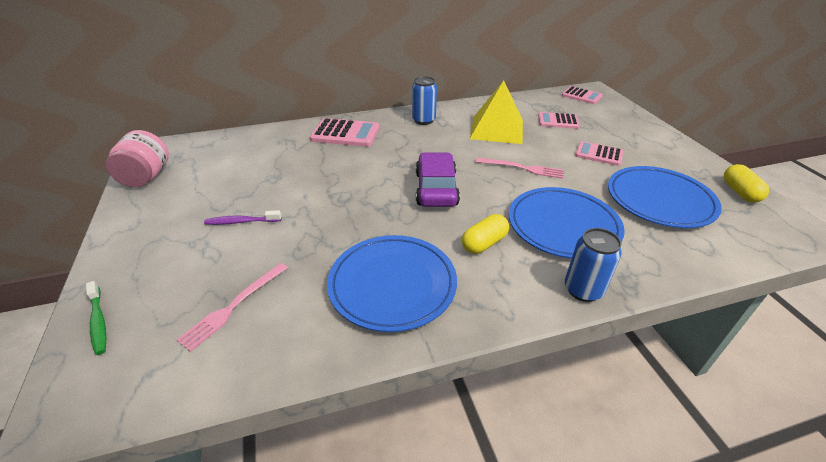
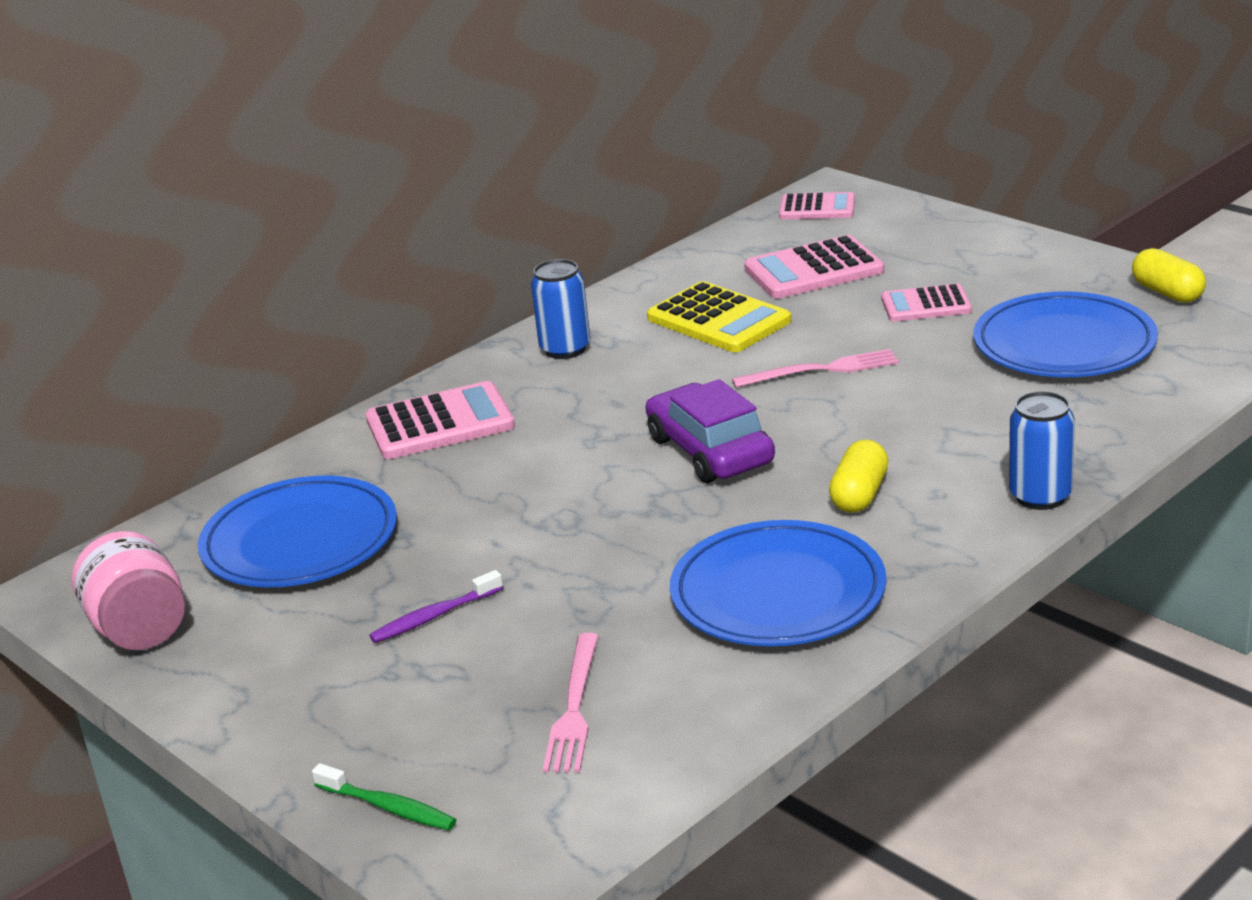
camera: 25 degrees left, 10 degrees down
(497, 129) = (718, 320): yellow pyramid -> yellow calculator
(558, 121) = (813, 270): pink calculator -> pink calculator, size x1.55
(563, 225) = (953, 429): blue plate -> blue plate (300, 541)

